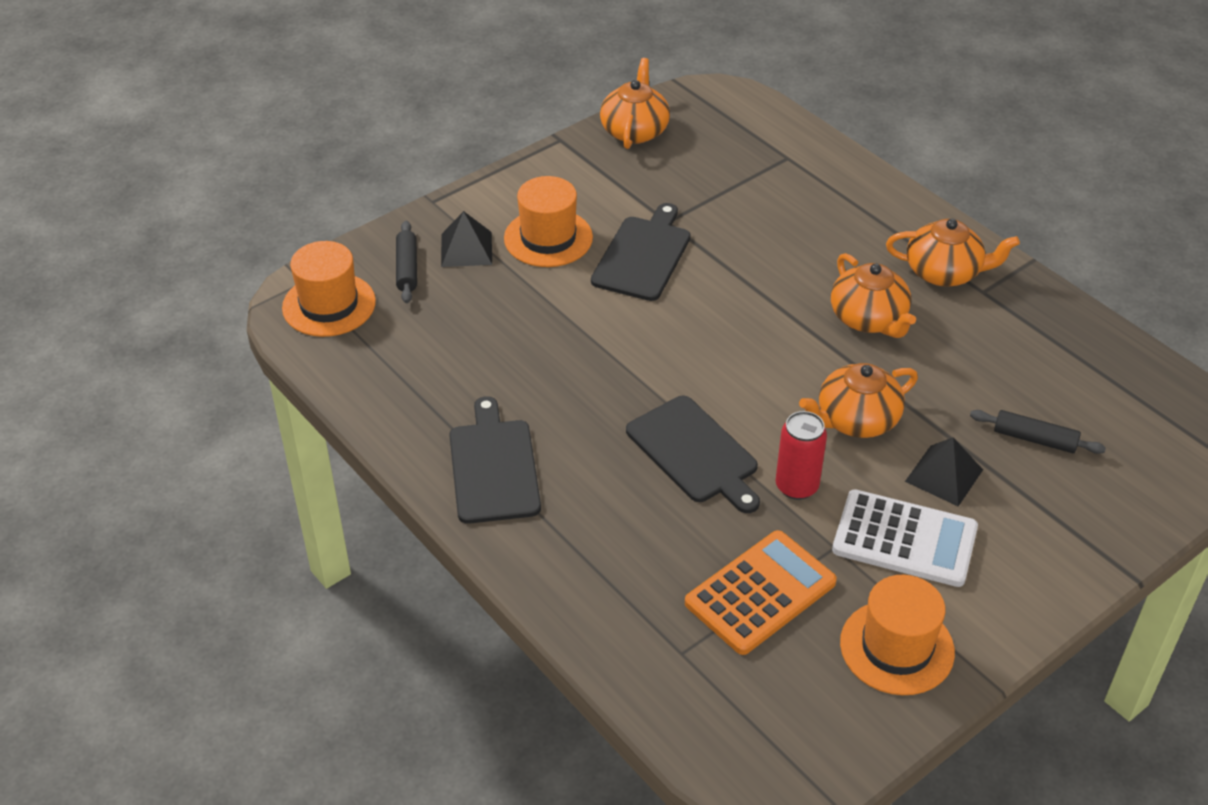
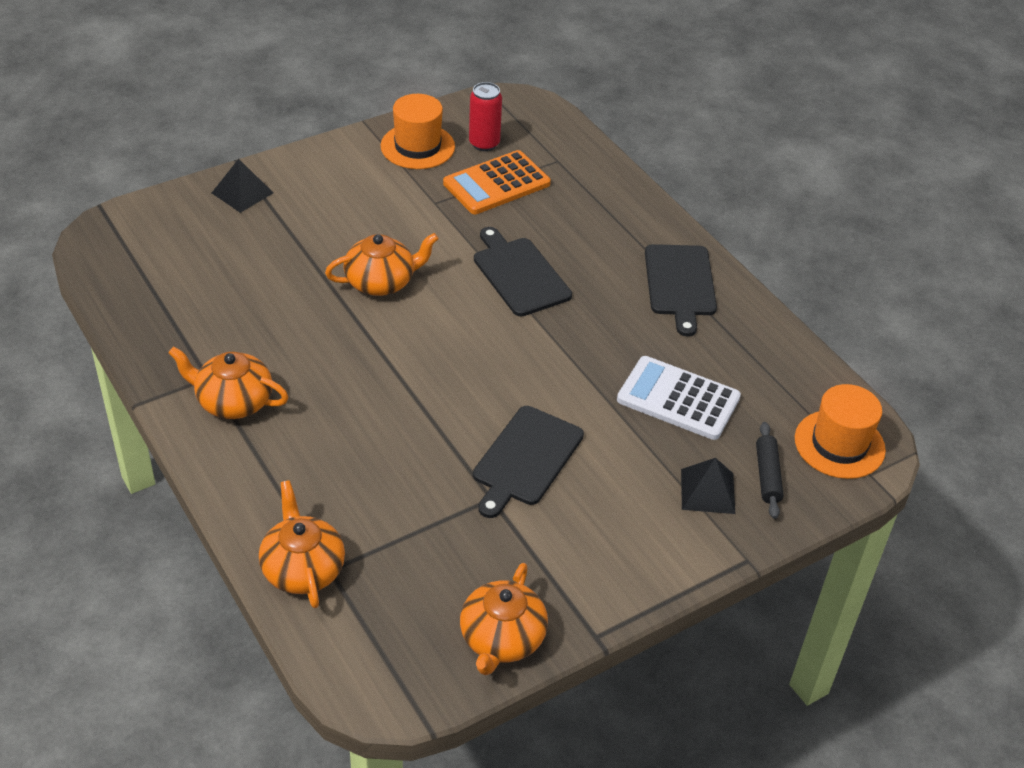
camera: 175 degrees left, 0 degrees up
(548, 238) = (621, 493): orange hat -> none
(796, 486) = (447, 242): red can -> red can (484, 143)
(869, 319) = (329, 364): orange teapot -> orange teapot (302, 569)
(904, 539) = (383, 201): white calculator -> white calculator (678, 399)
(944, 475) = (332, 235): black pyramid -> black pyramid (242, 193)
(1034, 439) = (246, 250): black rolling pin -> none

